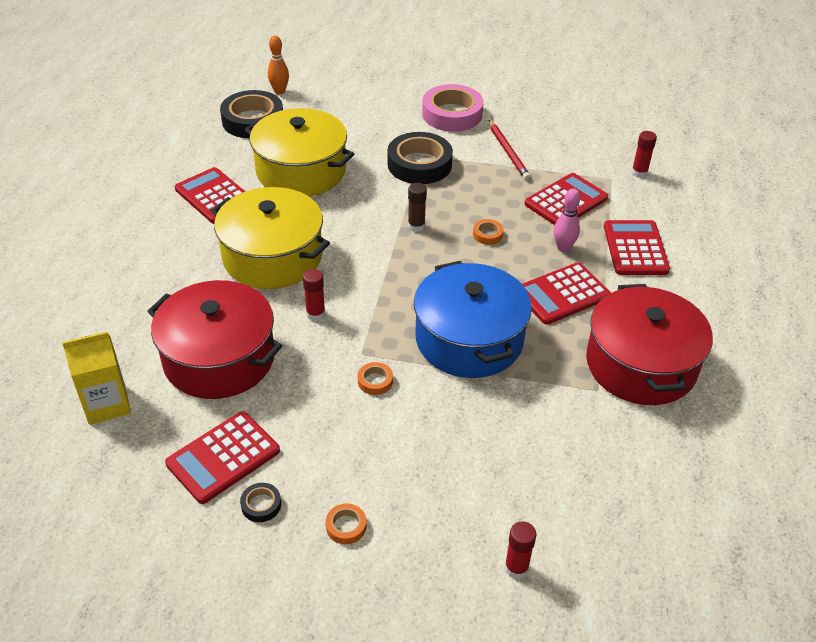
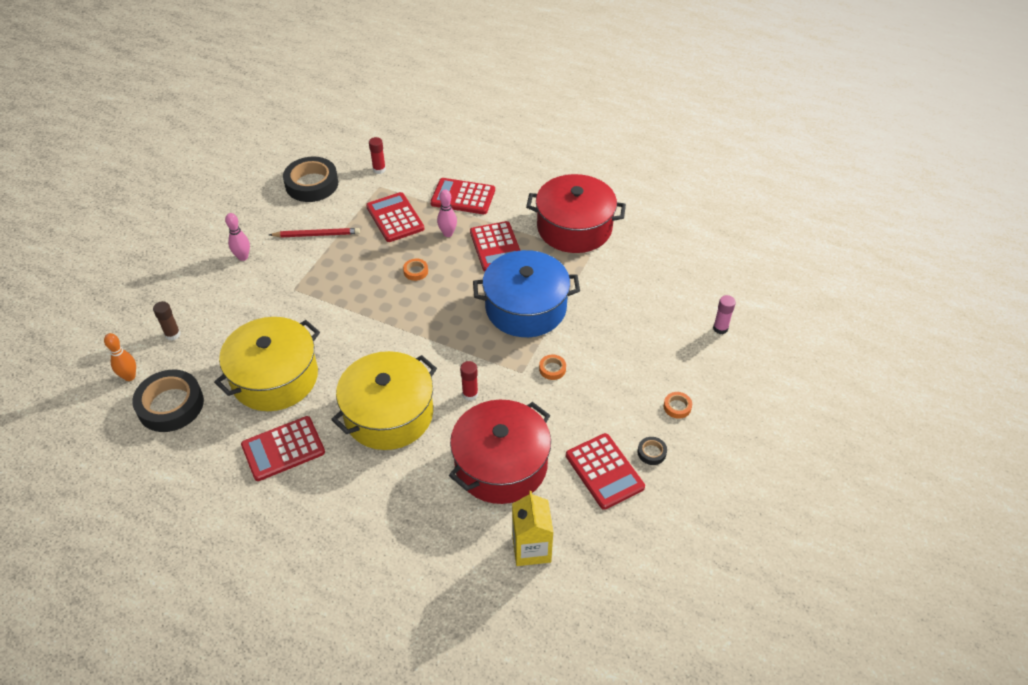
camera: 75 degrees left, 5 degrees up
(416, 226) = (388, 312): brown glue stick -> brown glue stick (173, 334)
(419, 164) = (306, 293): black tape -> black tape (312, 184)
(452, 114) = (243, 257): pink tape -> pink bowling pin
(516, 568) = (720, 328): red glue stick -> pink glue stick

